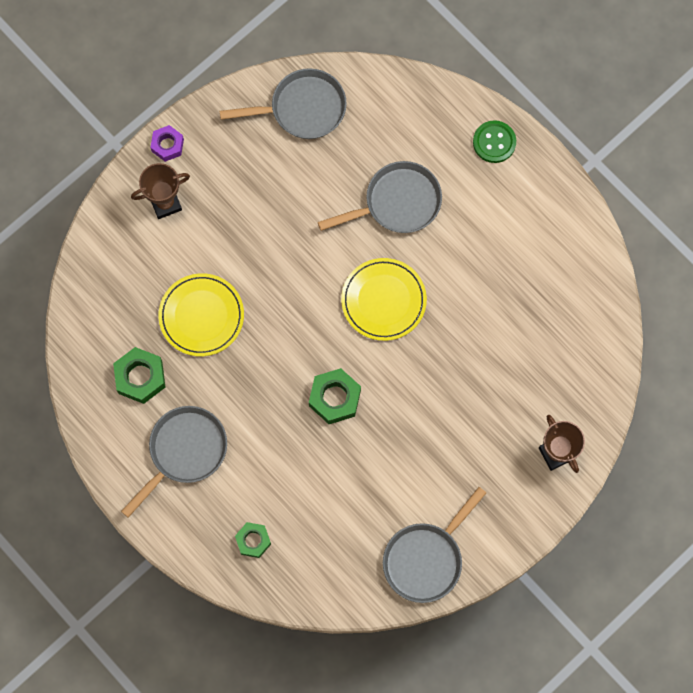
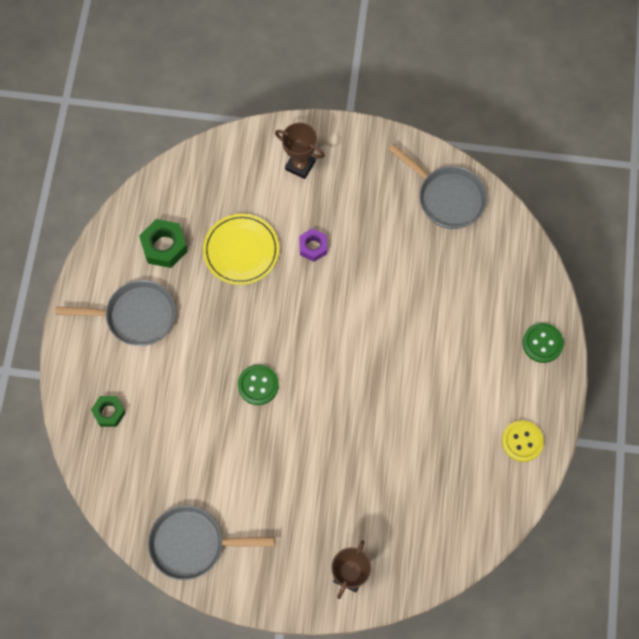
camera: 50 degrees right, 5 degrees down
(167, 145) = (342, 134): purple nut -> purple nut (313, 247)
(335, 398) = (258, 385): green nut -> green button
(383, 300) = (358, 361): yellow plate -> none
(397, 203) = (437, 313): grey pan -> none
(561, 228) = (522, 441): none -> yellow button

